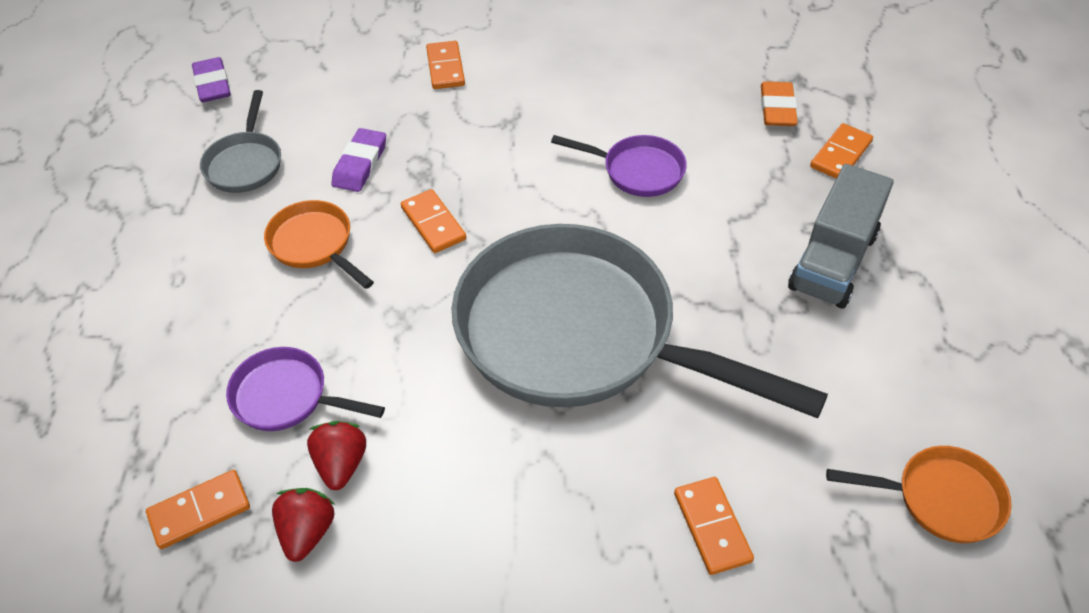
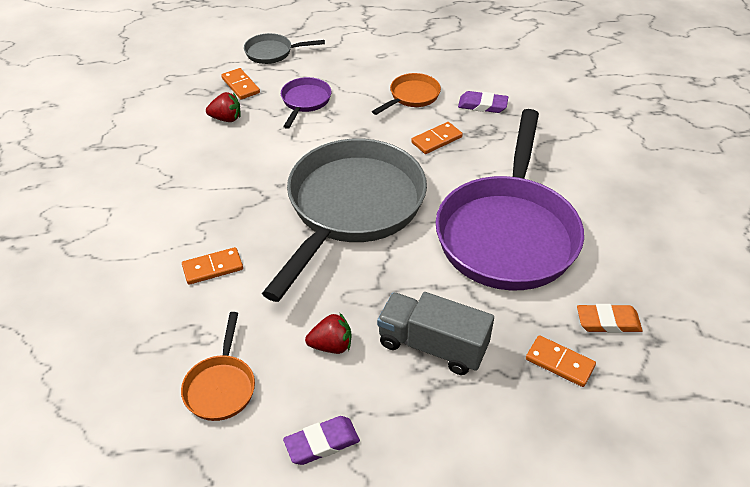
camera: 85 degrees right, 5 degrees down
(212, 84) = (538, 41): purple eraser -> purple eraser (322, 443)
(245, 163) = (472, 63): grey pan -> grey pan (272, 53)
(341, 464) = (263, 124): red strawberry -> red strawberry (331, 345)
(445, 68) = (590, 131): orange domino -> none
(637, 171) = (507, 233): purple pan -> purple pan, size x2.35

